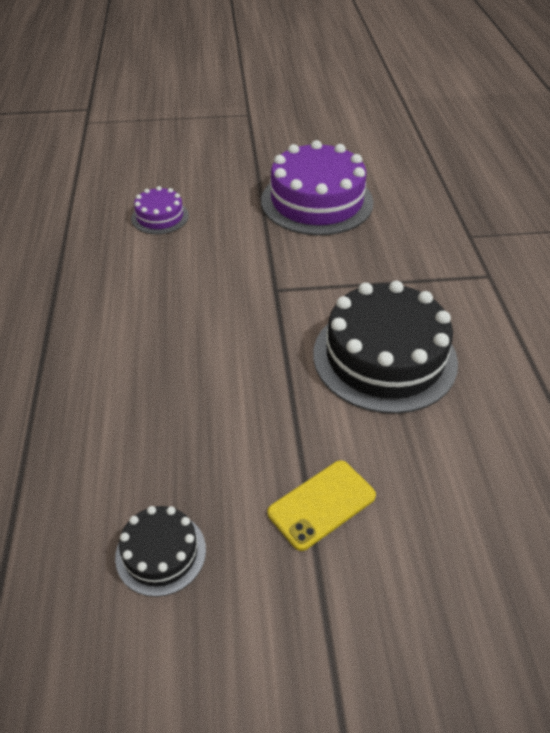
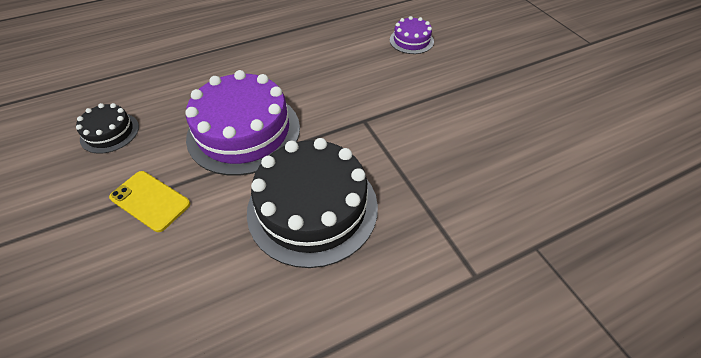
camera: 70 degrees right, 5 degrees up
(316, 201) = (498, 115): purple cake -> purple cake (244, 131)

